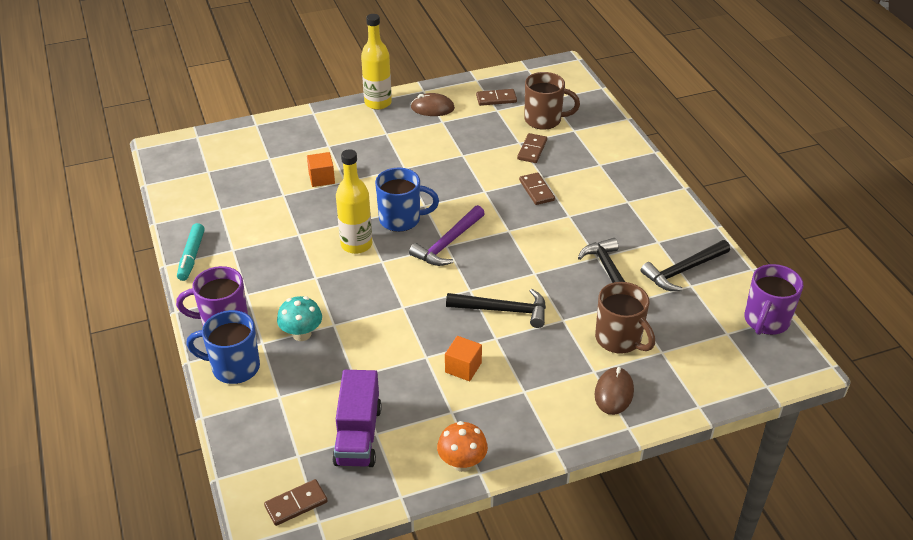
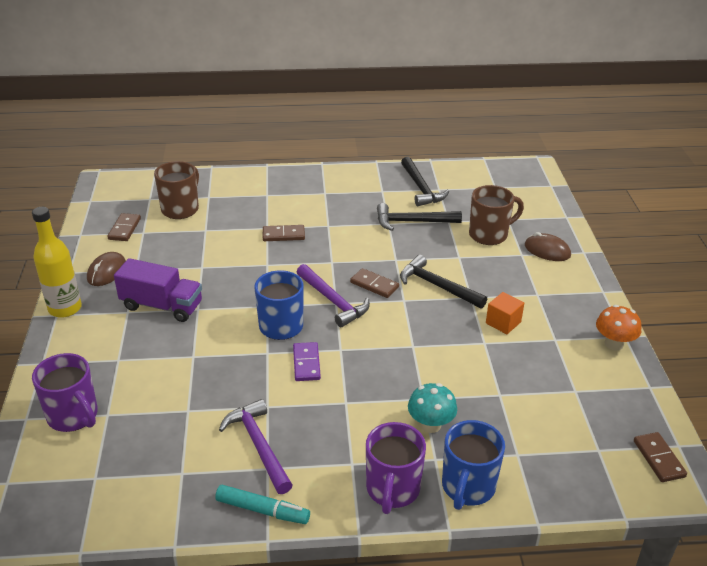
camera: 75 degrees left, 5 degrees down
(255, 239) = (259, 445): none -> purple hammer
(321, 178) = (177, 374): orange cube -> none
(356, 244) = (306, 363): yellow bottle -> purple domino
(358, 435) = (576, 403): purple truck -> purple truck (162, 306)
(503, 310) = (437, 286): black hammer -> black hammer turned 75 degrees counterclockwise
(532, 150) = (222, 225): brown domino -> brown domino (374, 285)
(766, 321) = (487, 169): purple mug -> purple mug (73, 416)

